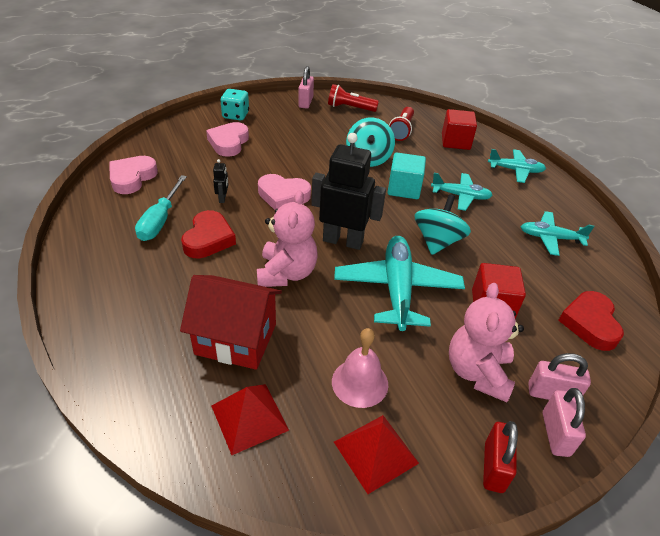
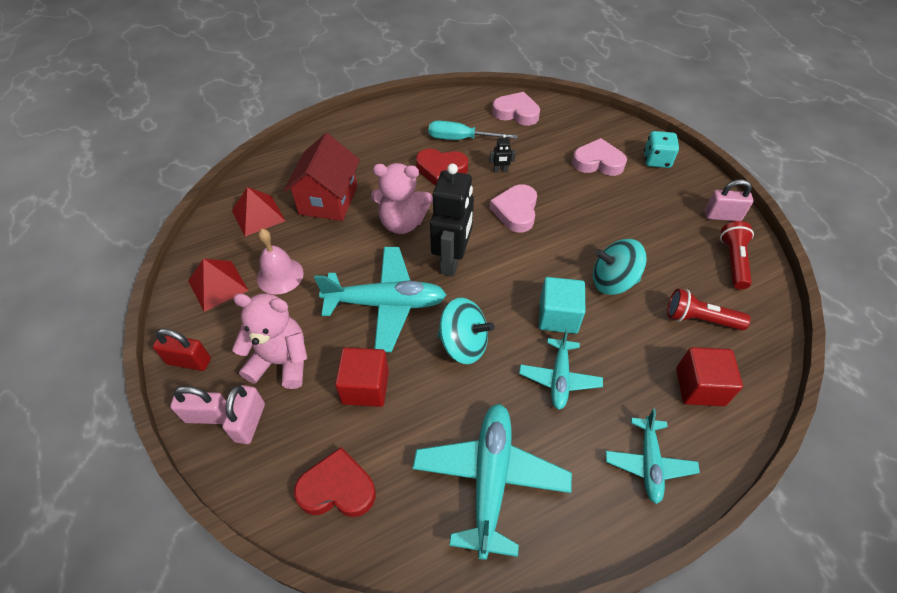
camera: 90 degrees right, 10 degrees up
(550, 238) = (490, 479): turquoise plane -> turquoise plane, size x1.69

